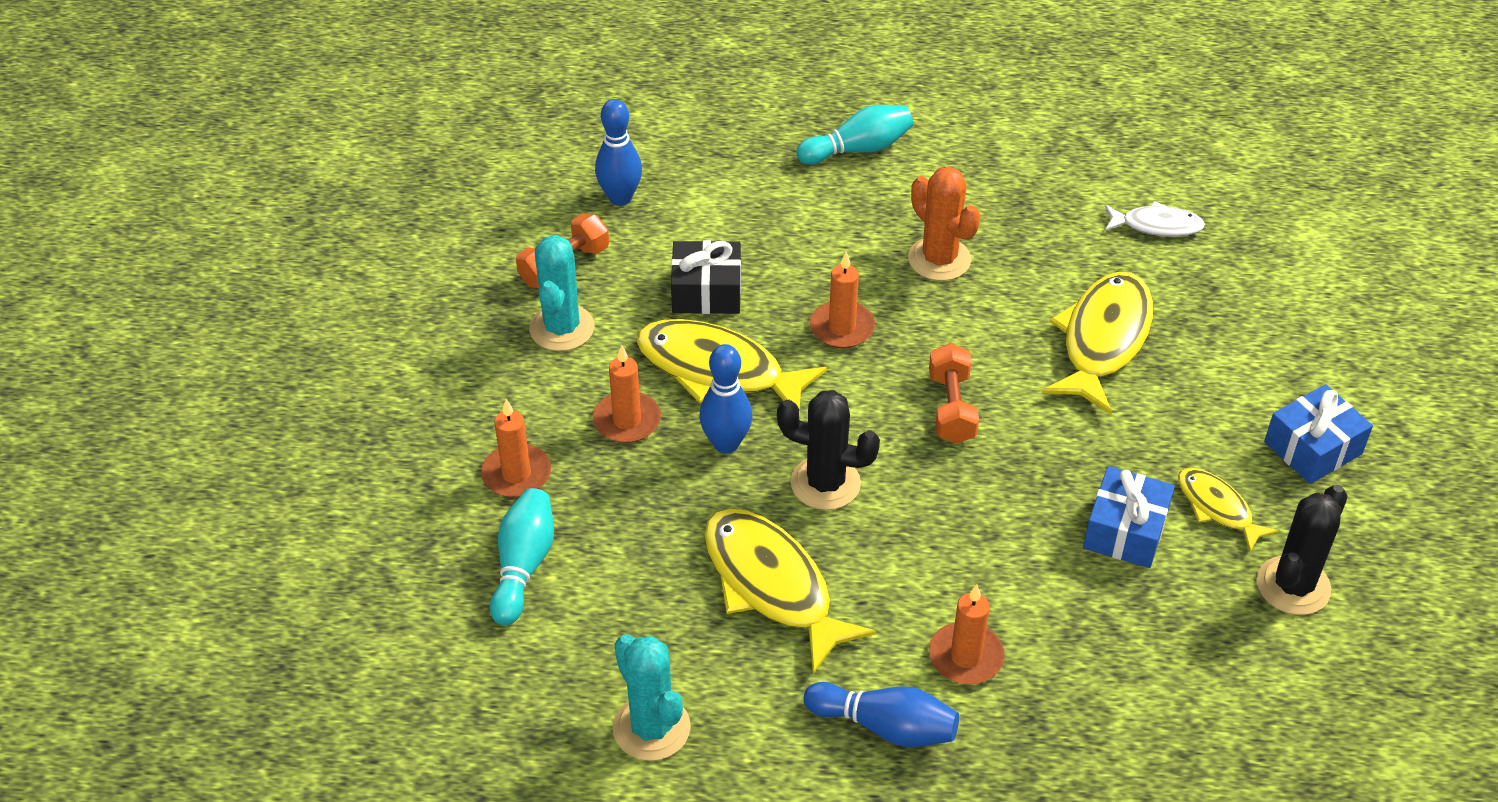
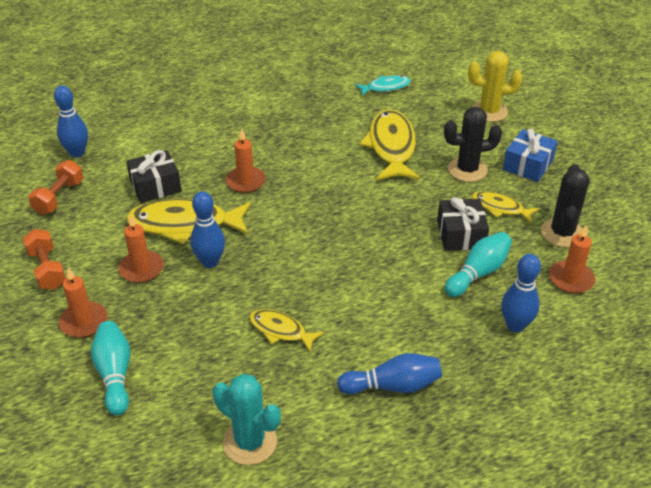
camera: 25 degrees left, 5 degrees down
(562, 328) = (74, 231): turquoise cactus -> none
(772, 586) = (281, 331): yellow fish -> yellow fish, size x0.55
(825, 483) = (281, 264): black cactus -> black cactus (467, 170)
(858, 149) = (206, 93): turquoise bowling pin -> turquoise bowling pin (478, 273)
(939, 259) = (281, 133): orange cactus -> none
(951, 408) = (330, 203): orange dumbbell -> orange dumbbell (47, 269)
(965, 657) = (415, 330): orange candle -> orange candle (571, 279)
(1120, 707) = (515, 325): none -> blue bowling pin
(1125, 531) = (461, 234): blue gift -> black gift
(1156, 225) = (385, 87): white fish -> turquoise fish
(1309, 327) = (489, 111): none -> yellow cactus

